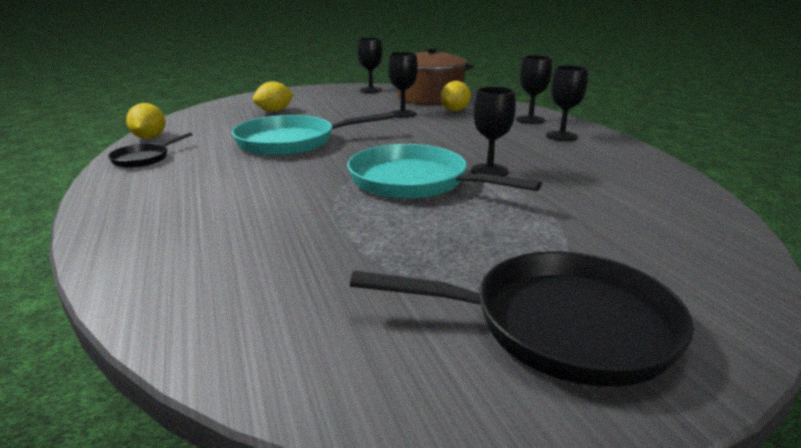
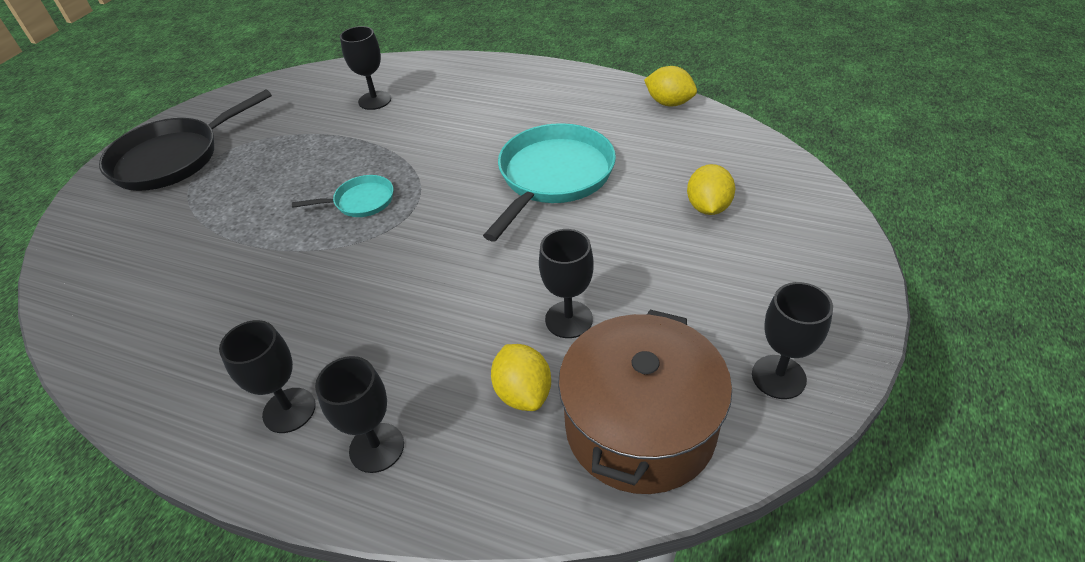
camera: 135 degrees right, 20 degrees up
(143, 159) = (600, 92): black pan -> none
(414, 182) = (361, 201): turquoise pan -> turquoise pan, size x0.51
(489, 171) = (313, 259): black goblet -> black goblet (374, 100)

